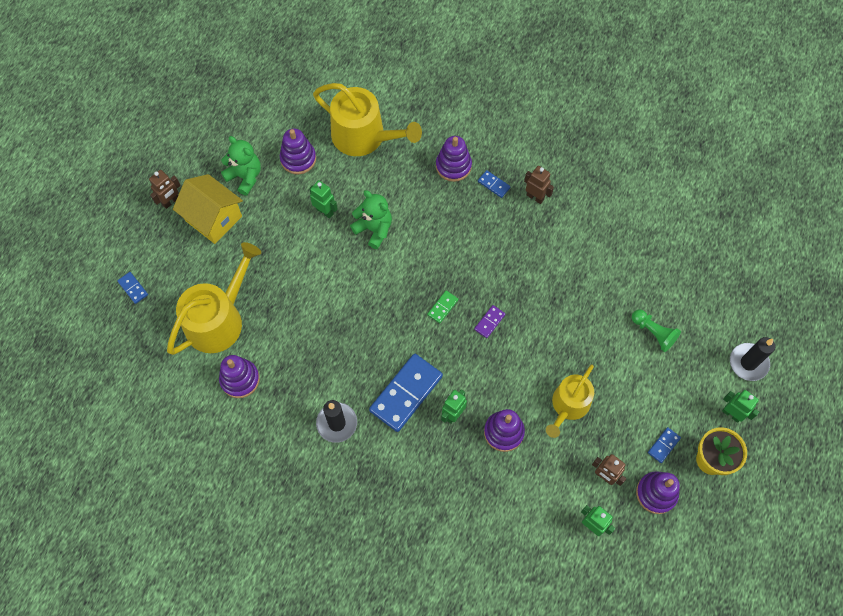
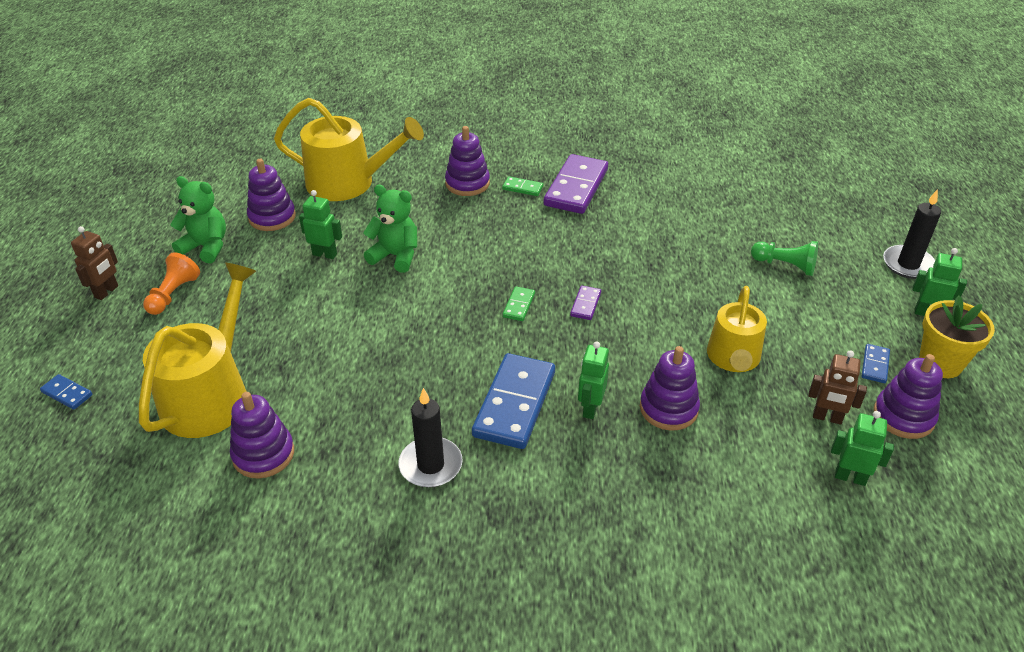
camera: 20 degrees left, 25 degrees down
(213, 218) = (173, 294): yellow house -> orange pawn
(493, 184) = (522, 188): blue domino -> green domino
(535, 197) = (576, 187): brown robot -> purple domino

